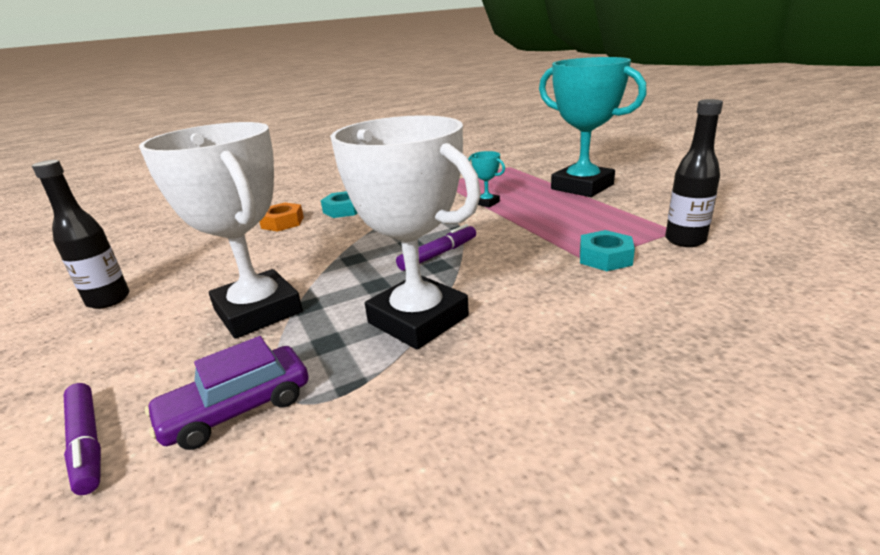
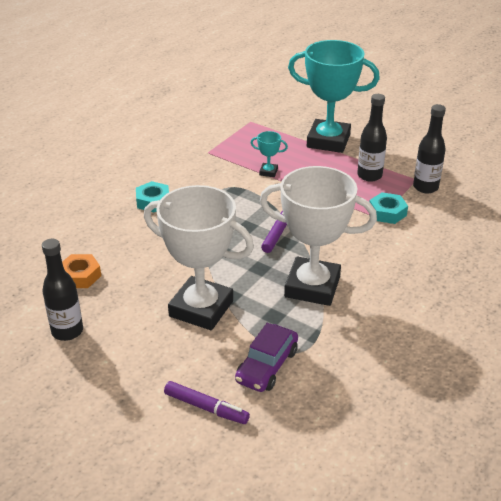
camera: 30 degrees left, 10 degrees up
(282, 222) = (113, 226): orange nut -> orange nut (80, 276)
(609, 219) = (369, 175): none -> black bottle

